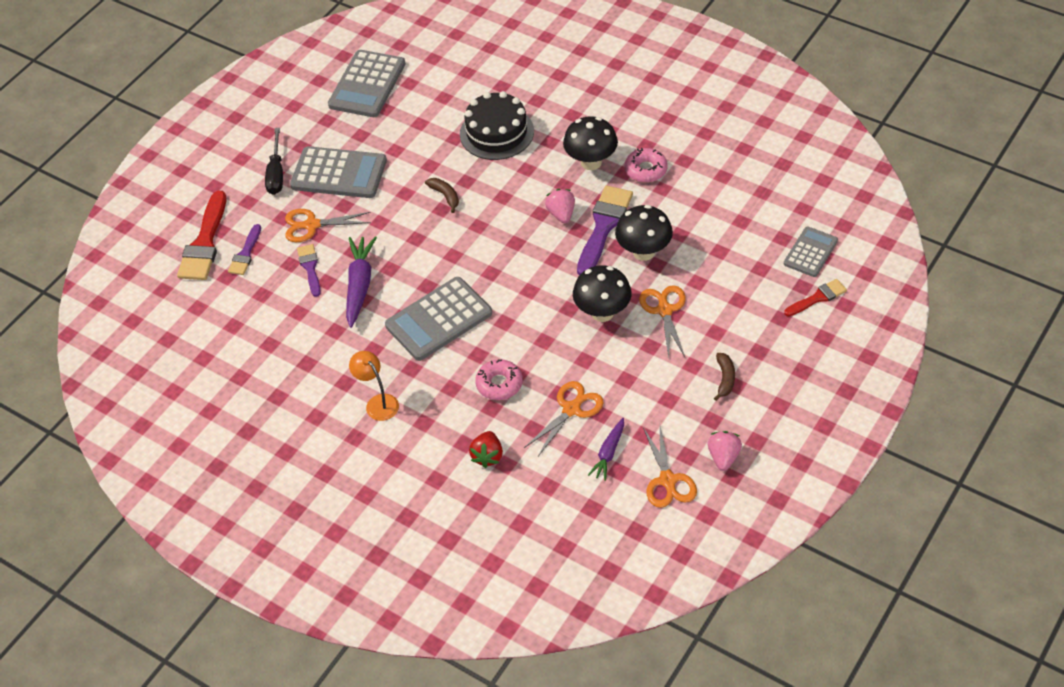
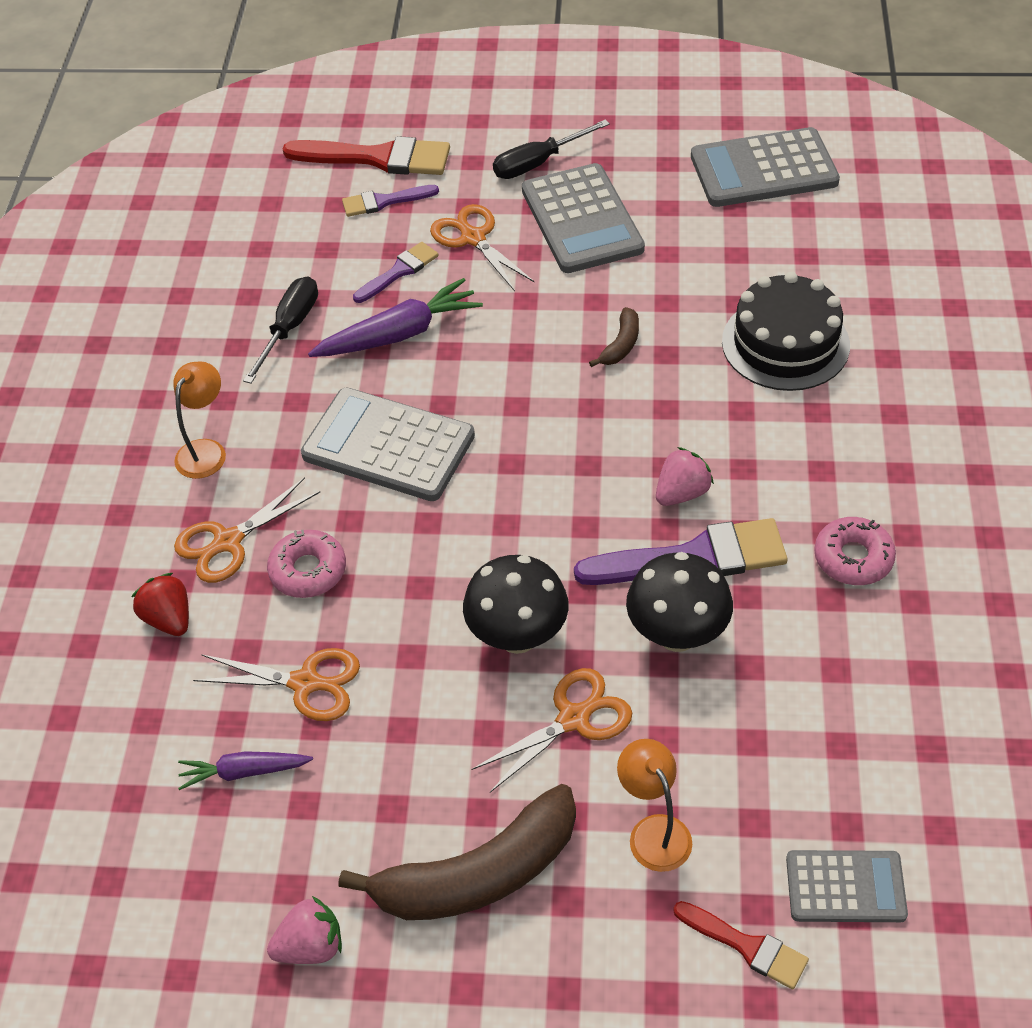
camera: 60 degrees right, 0 degrees up
(204, 243) = (378, 158): red brush -> red brush turned 150 degrees counterclockwise
(313, 333) = (289, 328): none -> black screwdriver
(487, 456) = (169, 619): red strawberry -> red strawberry turned 75 degrees clockwise
(591, 162) = (814, 481): black mushroom -> none
(667, 480) = (226, 881): orange scissors -> orange scissors (228, 541)
(725, 379) = (478, 874): brown banana -> brown banana, size x2.26
(743, 306) = (654, 831): none -> orange lamp

